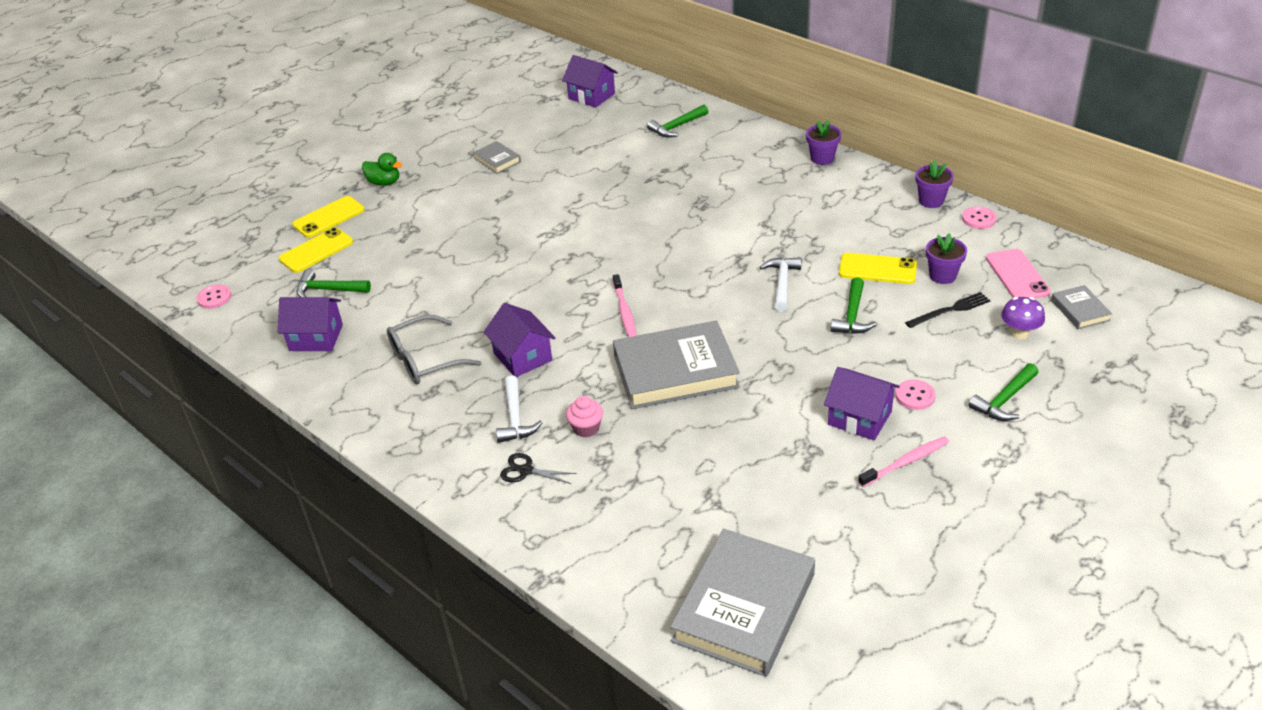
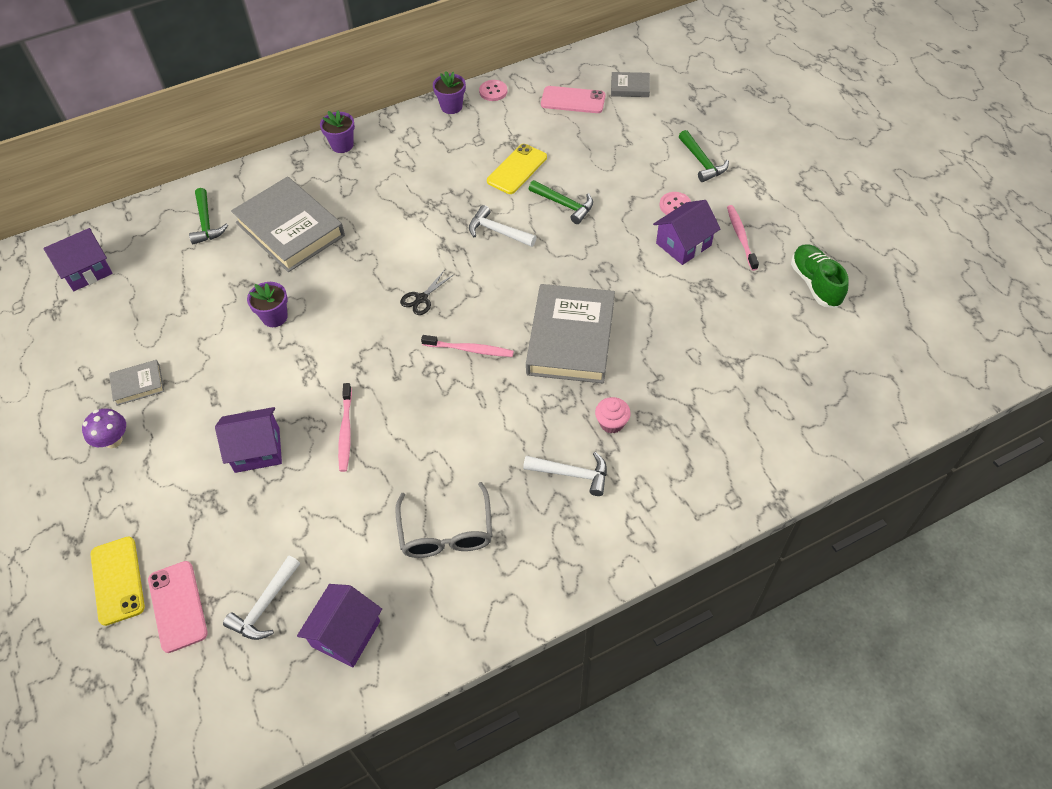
camera: 70 degrees left, 15 degrees up
(214, 298) = (193, 743): pink button -> none
(316, 251) = (177, 606): yellow phone -> pink phone
(328, 290) = (265, 606): green hammer -> white hammer
(384, 182) = (91, 505): green duck -> none
(501, 273) = (345, 432): none -> pink toothbrush
(522, 357) = (488, 446): purple house -> purple house (257, 450)
(526, 470) = (645, 483): black scissors -> black scissors (421, 299)
(744, 607) = (849, 379): grey book -> grey book (290, 229)
(876, 545) = (815, 283): none -> green shoe
(942, 275) = (548, 137): purple flower pot -> purple flower pot (275, 317)
(950, 310) = (591, 150): black fork -> none
(1019, 333) = (637, 126): purple mushroom -> purple mushroom (113, 440)

